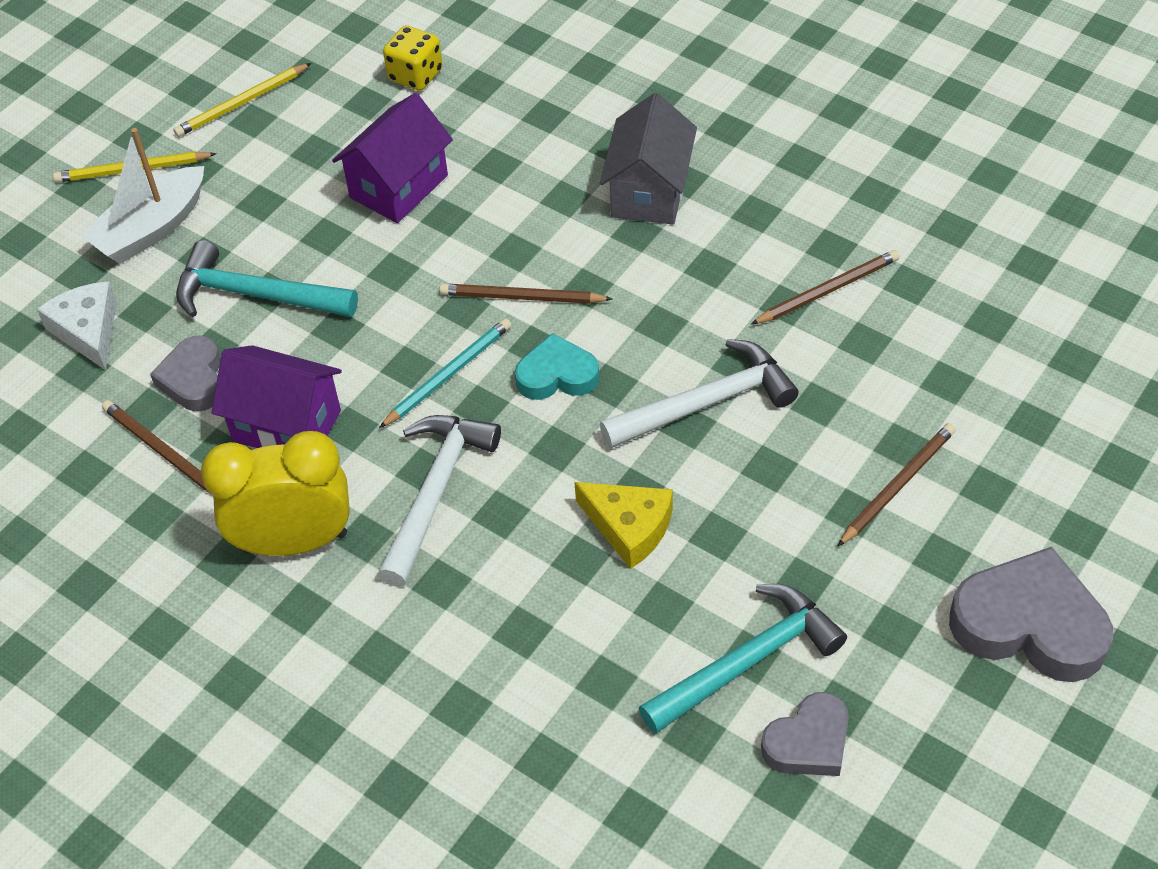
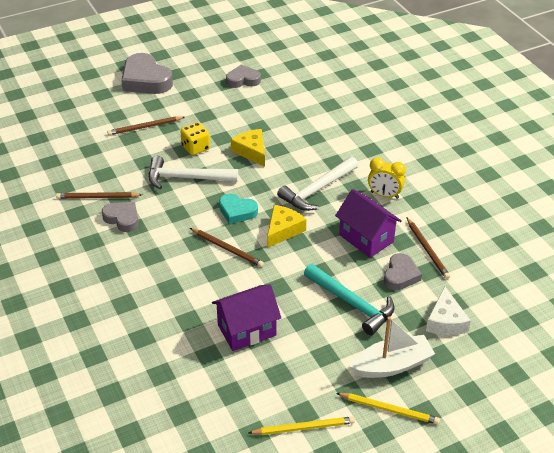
camera: 155 degrees left, 10 degrees down
(294, 541) = (384, 195): yellow clock -> yellow clock, size x0.61
(415, 75) = (191, 398): yellow dice -> yellow dice (195, 148)
(448, 375) = (283, 230): turquoise pencil -> yellow cheese
(649, 192) = (129, 272): grey house -> none
(745, 271) = (122, 219): none -> grey heart
(748, 661) = (243, 103): turquoise hammer -> none

